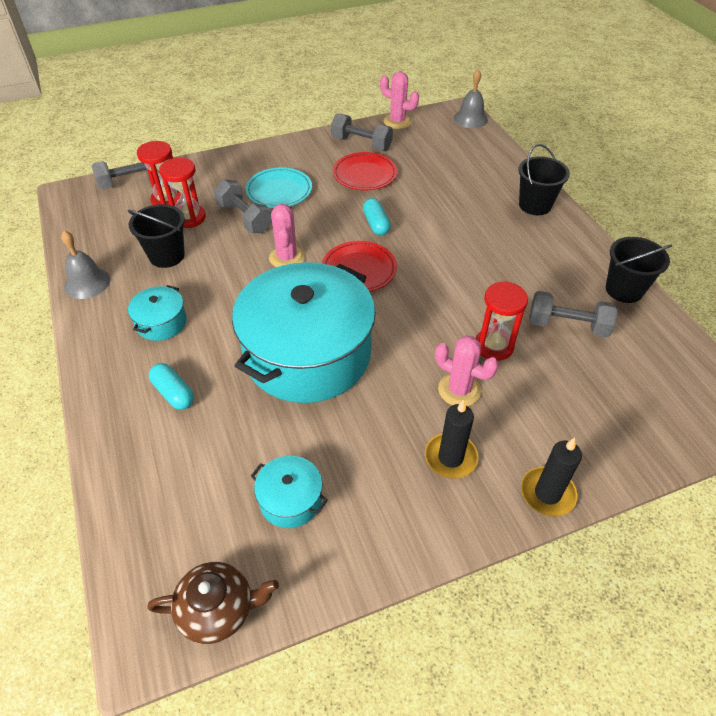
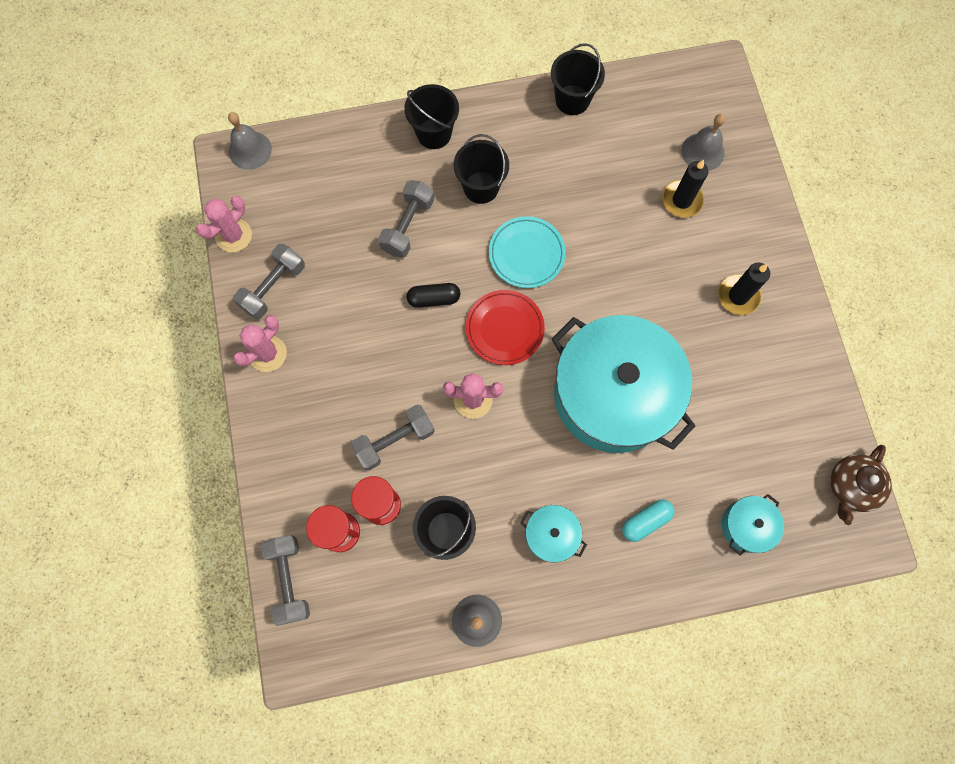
camera: 80 degrees left, 25 degrees up
(218, 609) = (851, 486): brown teapot -> brown teapot turned 150 degrees counterclockwise
(279, 191) = (350, 396): turquoise plate -> turquoise plate (526, 254)
(290, 500) = (766, 426): turquoise pot -> turquoise pot (747, 526)
(364, 174) = (339, 295): red plate -> none
(376, 224) = (434, 299): turquoise capsule -> black capsule
(459, 390) = (671, 272): pink cactus -> pink cactus (267, 353)
(494, 346) = (625, 230): red hourglass -> none
(495, 239) = (481, 187): none -> black bucket
(547, 493) = (776, 235): black candle -> black candle (682, 200)
(567, 326) = (609, 162): grey dumbbell -> grey dumbbell (408, 226)
(624, 406) = (702, 151): none -> grey bell

